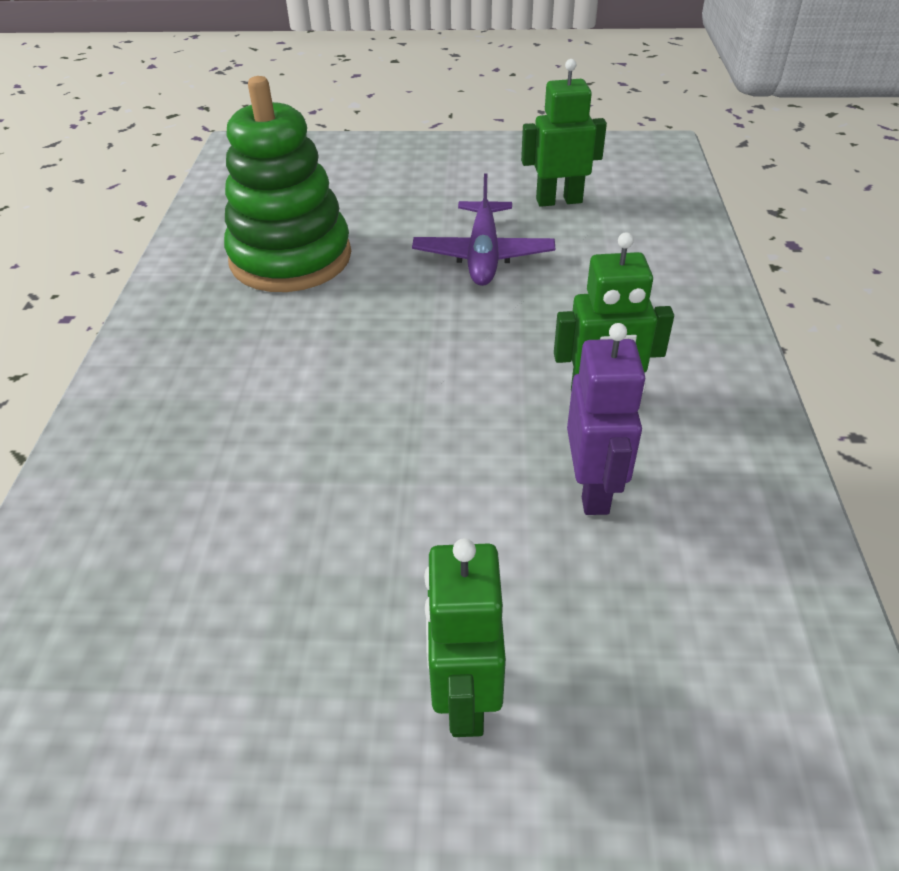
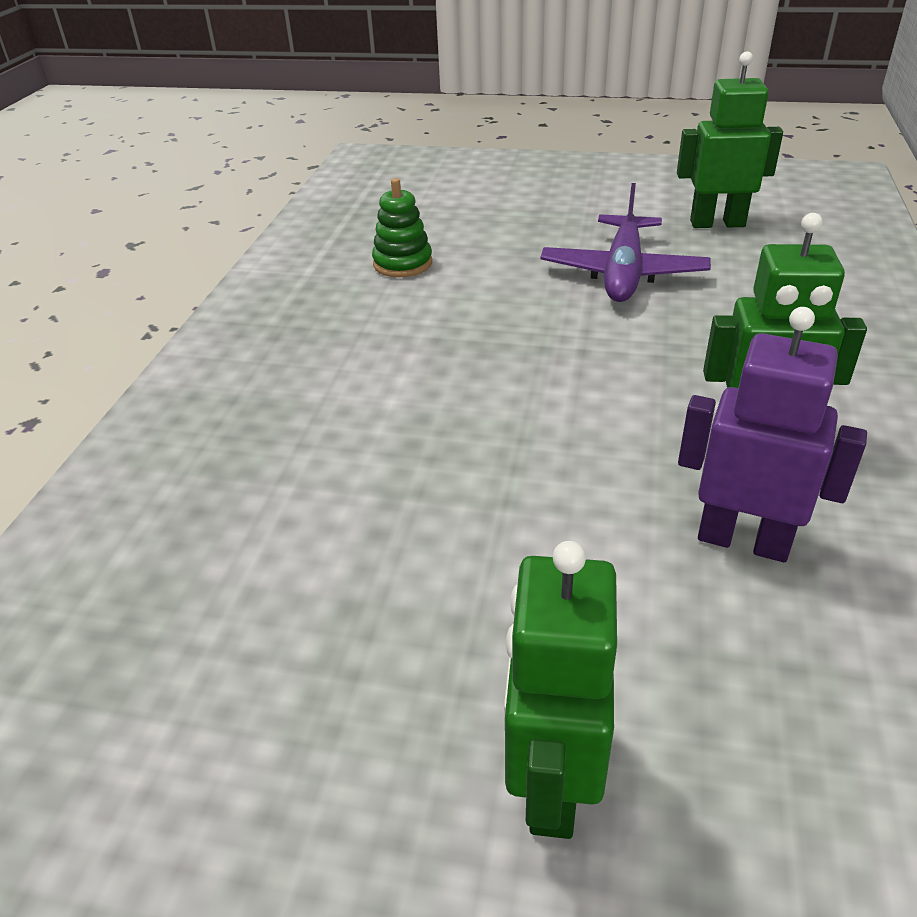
camera: 10 degrees right, 5 degrees down
(291, 258) = (402, 263): green stacking toy -> green stacking toy, size x0.43
(593, 489) = (743, 540): purple robot -> purple robot turned 75 degrees counterclockwise

